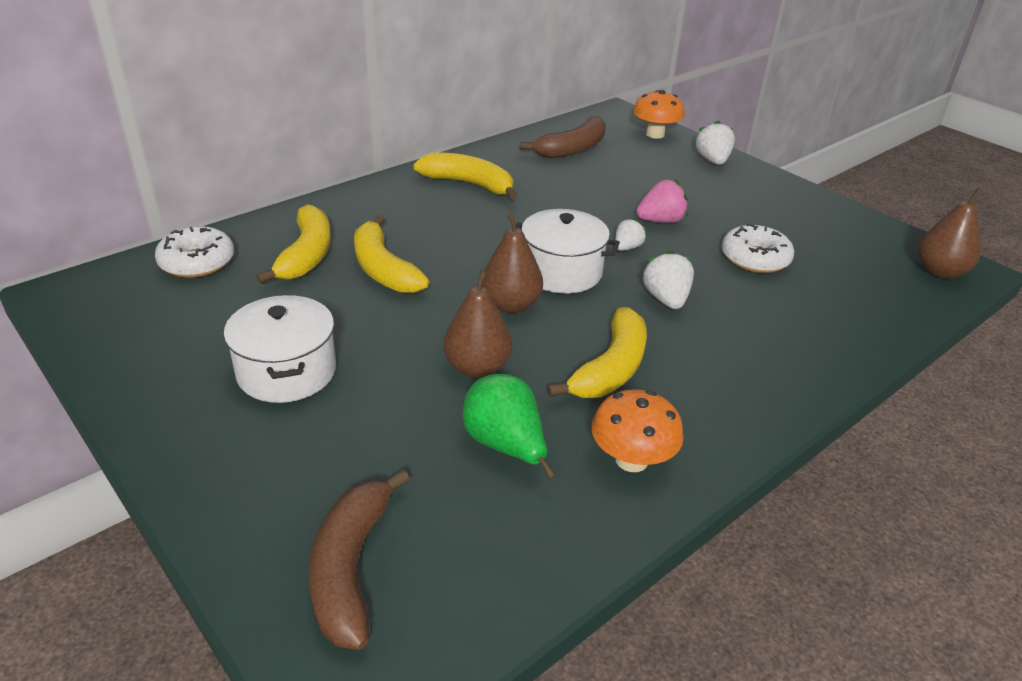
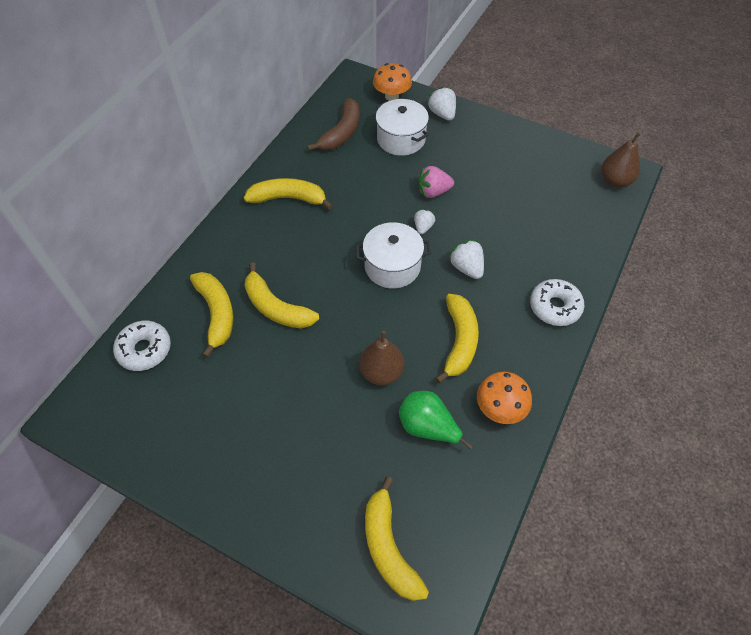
camera: 20 degrees left, 20 degrees up
(287, 371) = (268, 423): white pot -> white pot (401, 139)
(351, 568) = (388, 547): brown banana -> yellow banana
(511, 305) = (375, 309): brown pear -> none
(660, 221) = (433, 192): pink strawberry -> pink strawberry turned 150 degrees counterclockwise
(755, 258) = (505, 208): white donut -> white donut (555, 307)

